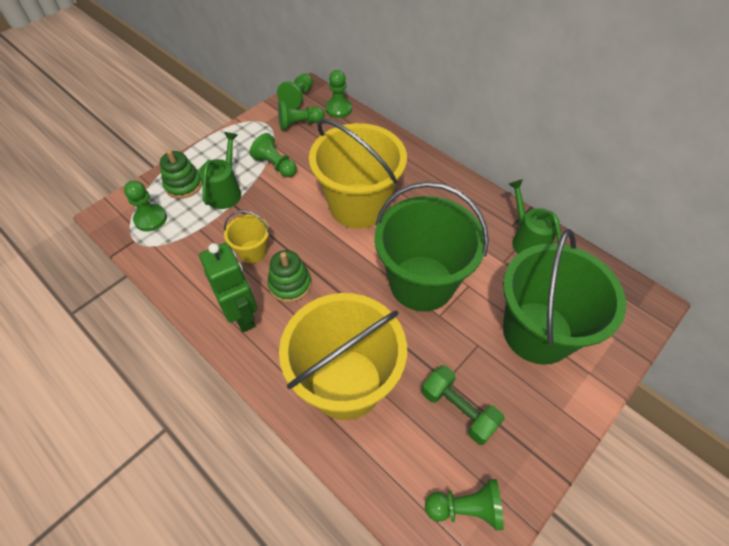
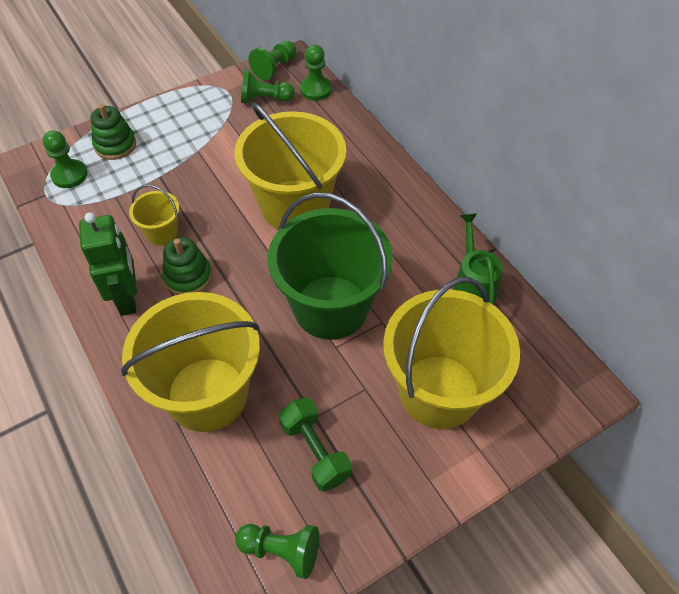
camera: 15 degrees right, 0 degrees up
(226, 191) = (157, 161): green watering can -> none
(275, 165) = (221, 142): green pawn -> none
(537, 332) = (439, 391): green bucket -> yellow bucket

